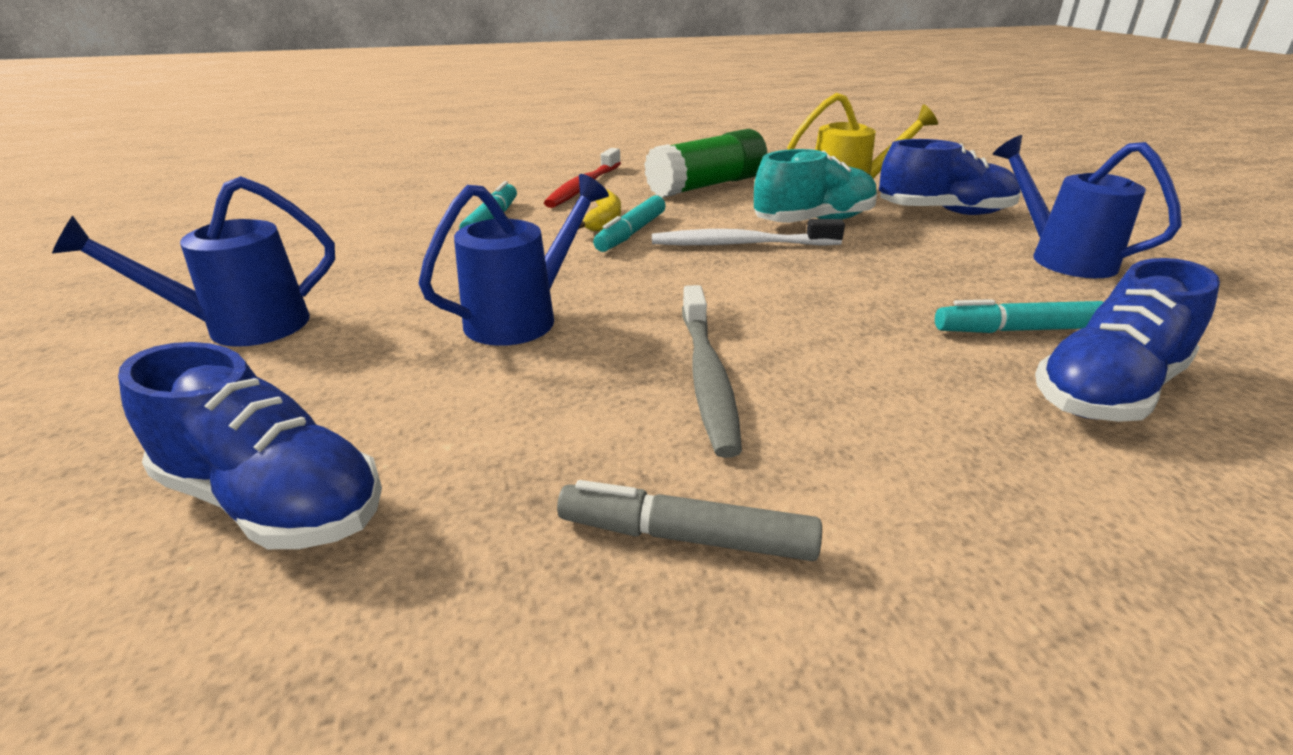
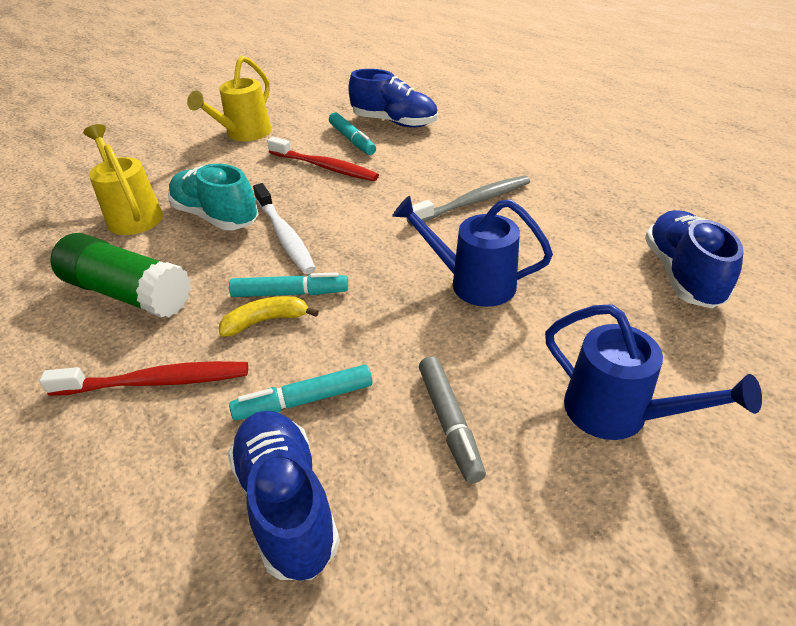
camera: 115 degrees left, 10 degrees up
(686, 536) = (573, 180): grey marker -> grey marker (449, 423)
(913, 291) = (325, 167): none -> red toothbrush
(944, 212) = (171, 172): blue shoe -> blue shoe (286, 504)
(1061, 258) = (244, 134): blue watering can -> yellow watering can

